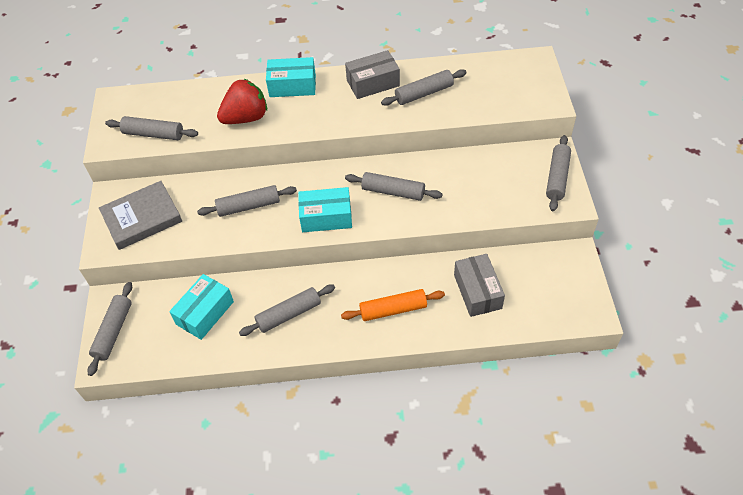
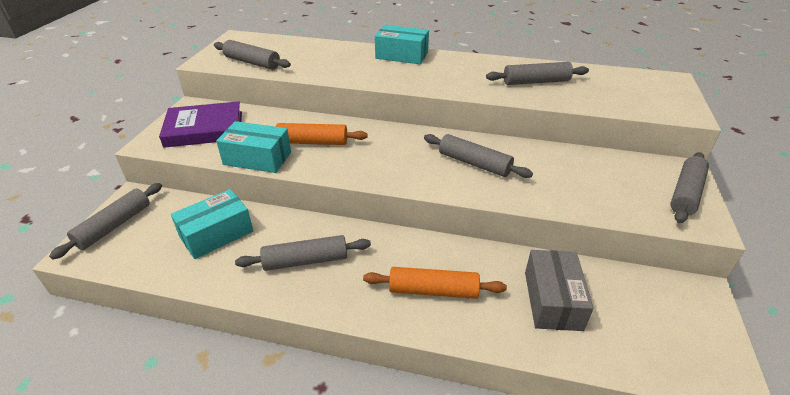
camera: 15 degrees right, 15 degrees down
(142, 218) = (204, 129): grey book -> purple book
(246, 118) = (344, 67): red strawberry -> none
(249, 206) = (312, 142): grey rolling pin -> orange rolling pin
(326, 217) = (388, 169): turquoise box -> turquoise box (257, 158)
(373, 83) = (483, 66): grey box -> none

